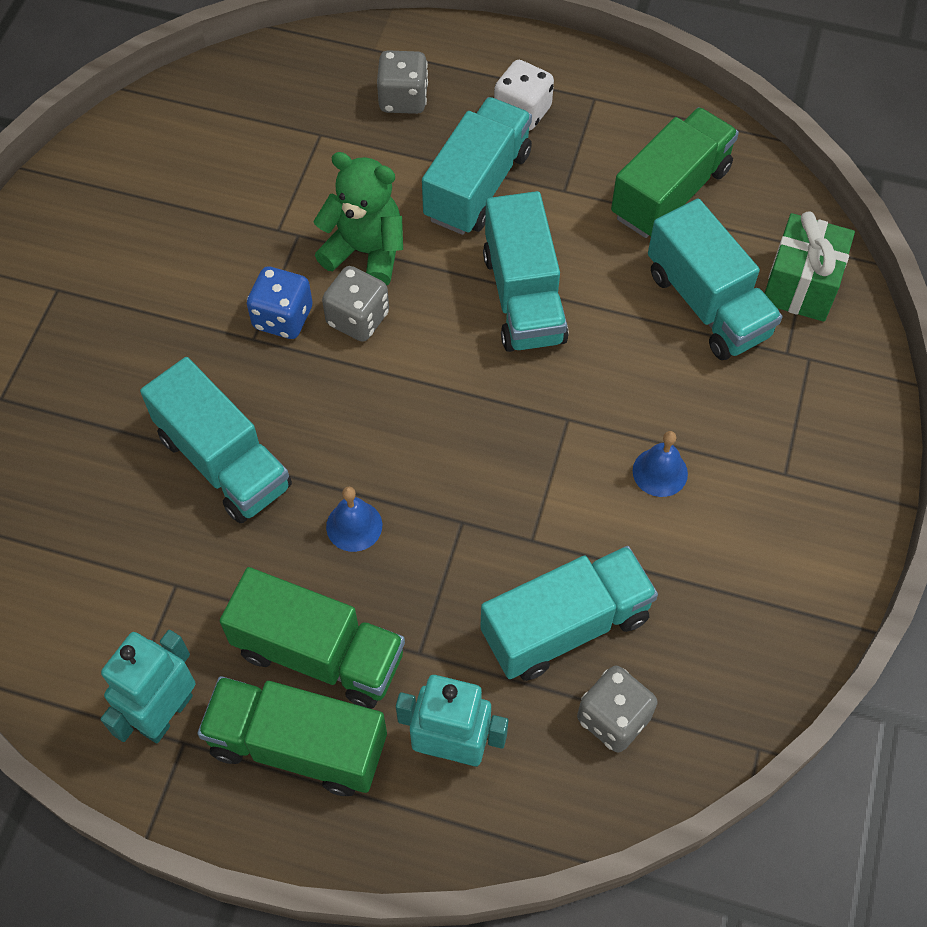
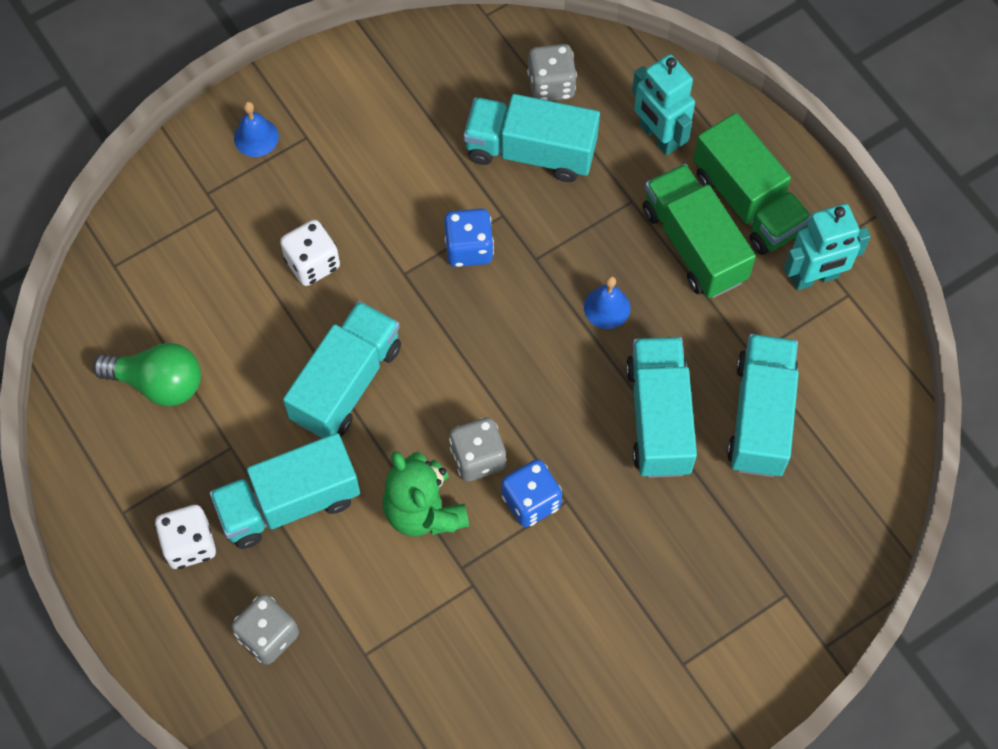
camera: 140 degrees left, 5 degrees up
(532, 484) = (469, 248): none -> blue dice
(654, 368) = (312, 263): none -> white dice
(660, 472) = (381, 195): blue bell -> blue bell (256, 137)
(670, 193) = (158, 383): green truck -> green light bulb
(707, 304) = (229, 279): turquoise truck -> turquoise truck (760, 416)
(801, 285) = (152, 244): green gift -> none

